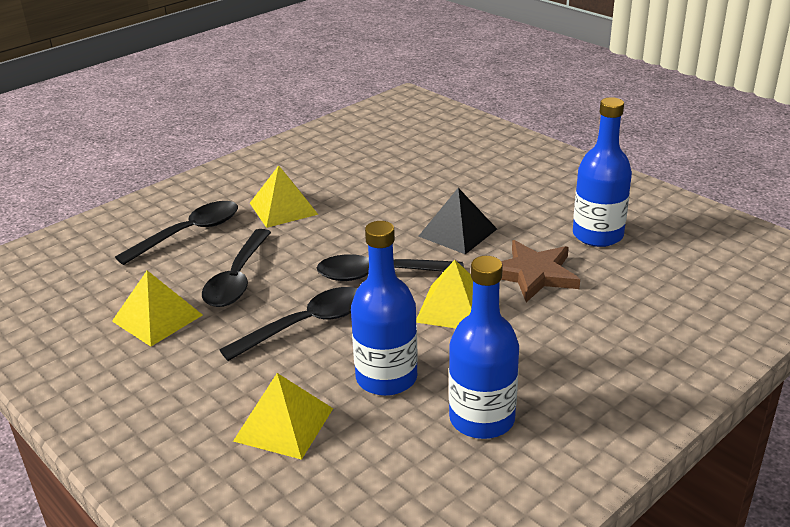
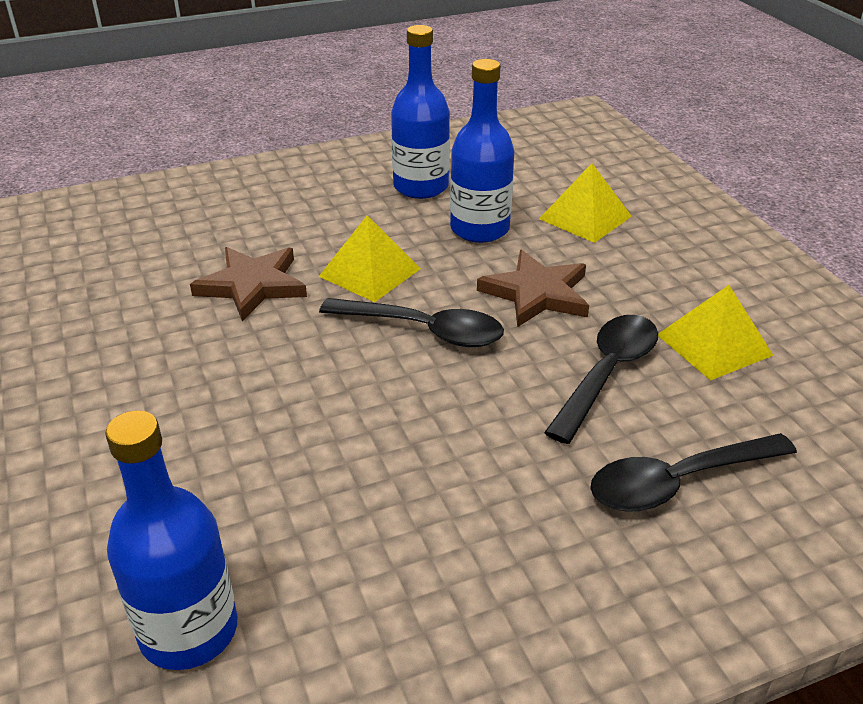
camera: 160 degrees left, 5 degrees up
(283, 208) = (507, 493): yellow pyramid -> none
(306, 324) = (536, 293): black spoon -> brown star
(458, 232) = (281, 365): black pyramid -> none
(597, 235) = (124, 312): blue bottle -> blue bottle (189, 630)

